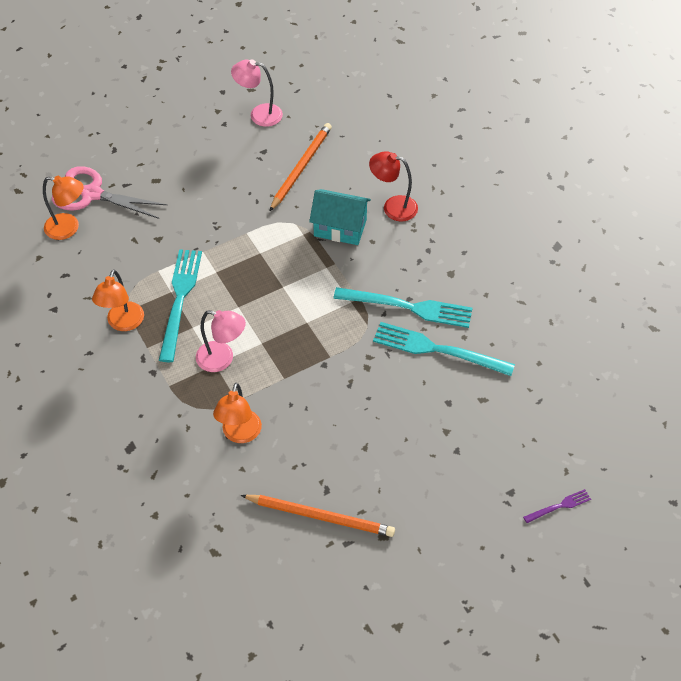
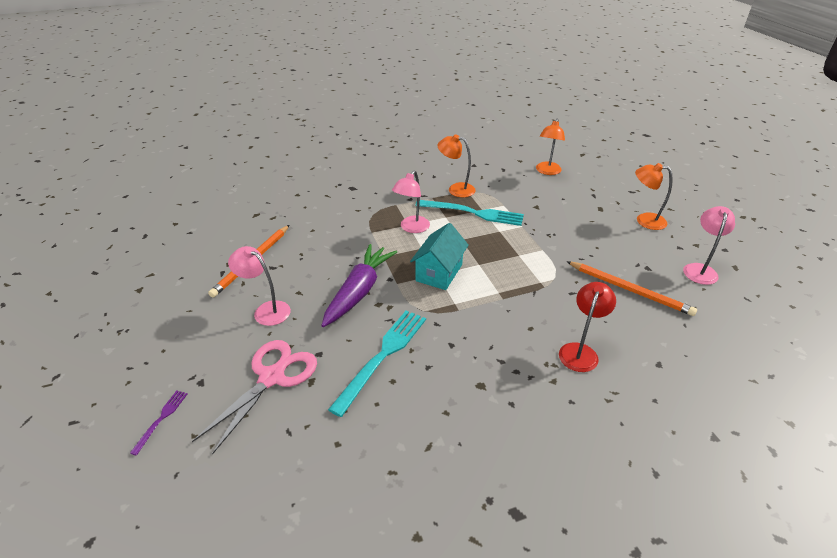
camera: 100 degrees right, 15 degrees down
(92, 194) = (582, 181): pink scissors -> pink scissors (272, 377)
(240, 434) = (341, 231): orange lamp -> orange lamp (644, 220)
(340, 228) = (548, 307): turquoise house -> turquoise house (439, 273)
(351, 389) = (359, 291): none -> purple carrot
(400, 470) = (266, 310): none -> pink lamp
(408, 307) = (440, 342): turquoise fork -> none
(559, 506) = (161, 419): purple fork -> purple fork turned 150 degrees counterclockwise

